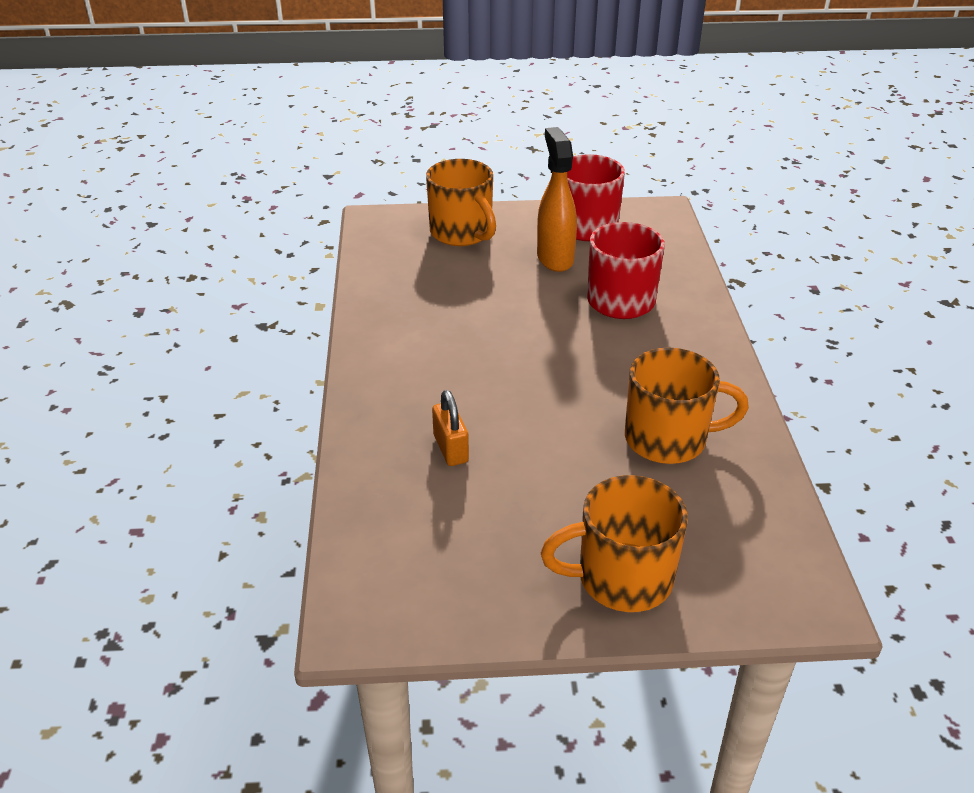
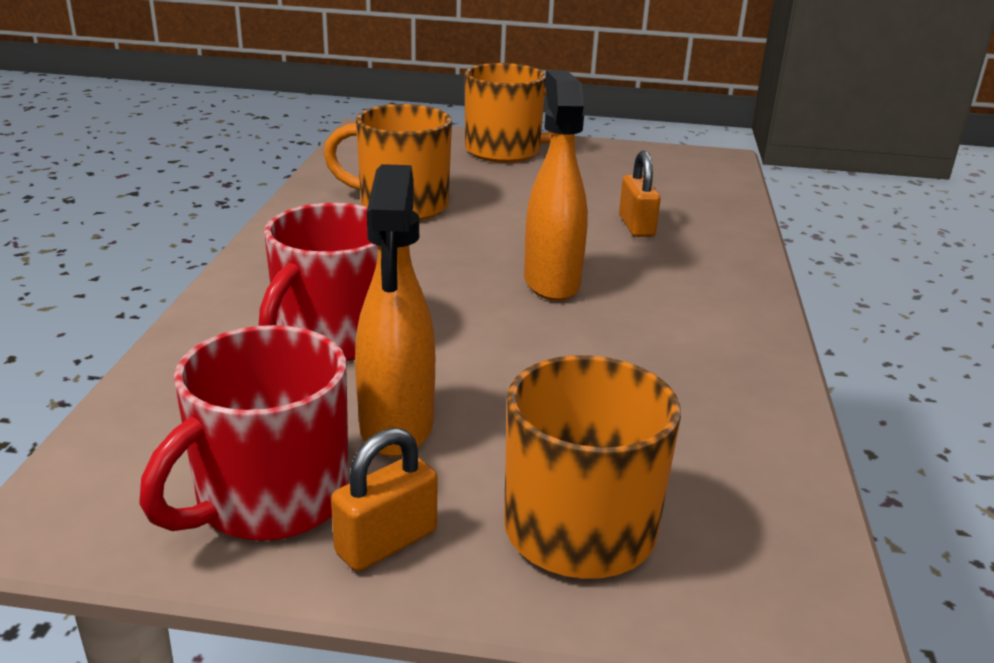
camera: 170 degrees left, 10 degrees down
(507, 366) = (551, 282): none -> orange spray bottle
(533, 219) = (386, 542): none -> orange padlock

